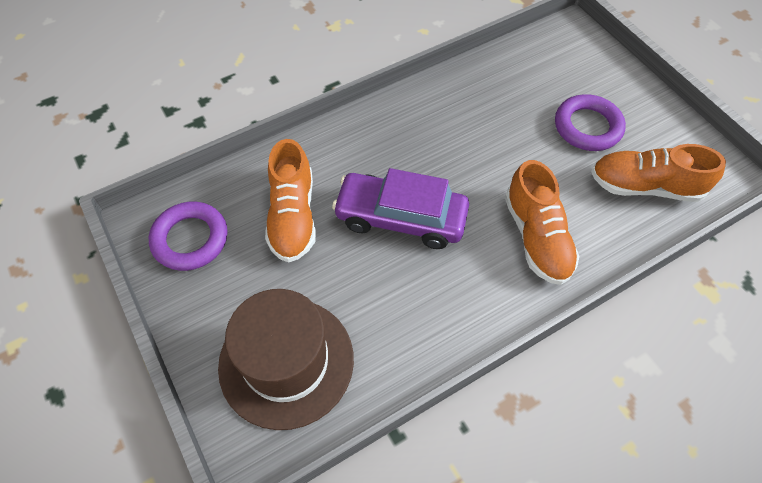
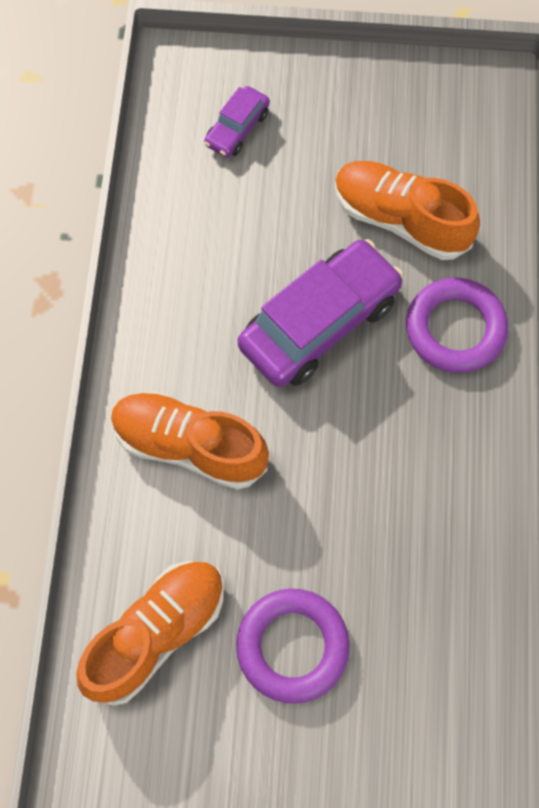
camera: 125 degrees right, 10 degrees up
(190, 239) = (438, 114): purple ring -> purple ring (455, 329)
(286, 362) = (237, 129): brown hat -> purple car

